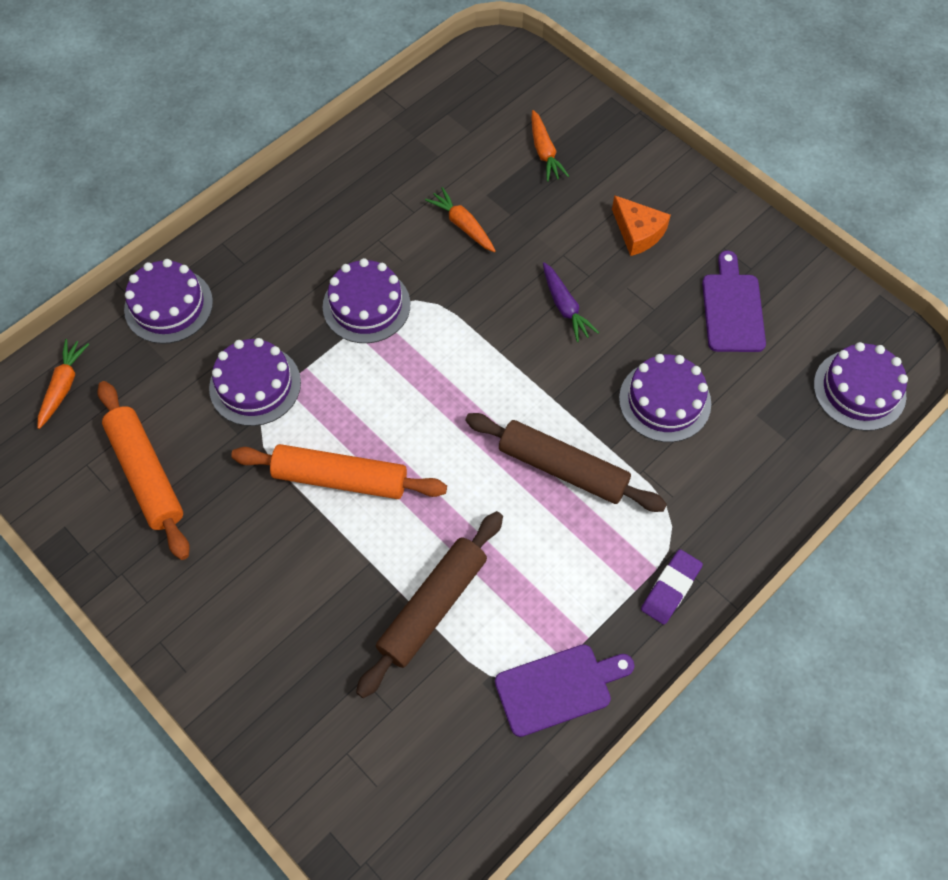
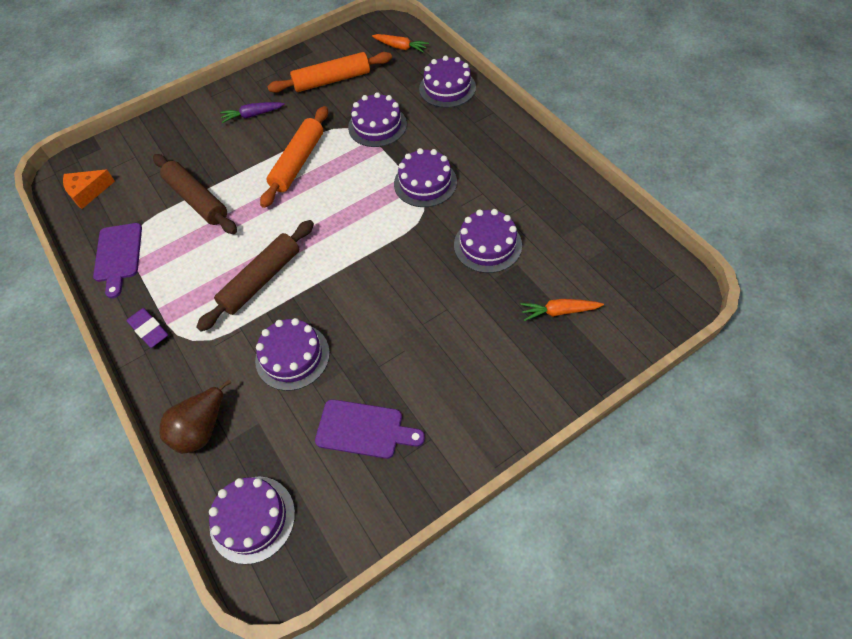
camera: 105 degrees right, 5 degrees down
(462, 225) = (487, 245): orange carrot -> purple cake
(565, 307) = (395, 302): purple carrot -> purple carrot (252, 115)
(638, 232) = (459, 369): orange cheese -> orange cheese (88, 192)
(782, 473) = (202, 429): none -> brown pear

